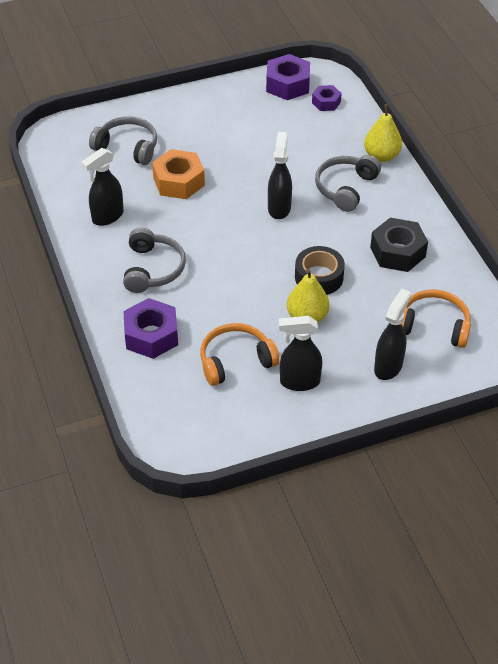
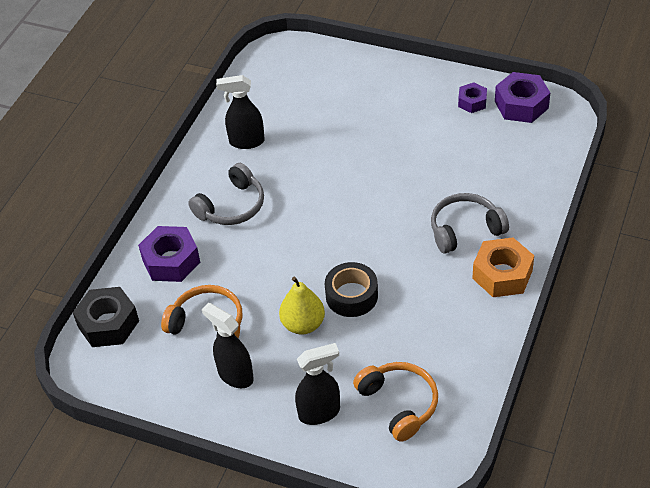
camera: 45 degrees right, 0 degrees up
(127, 147) = (325, 91): grey headphones -> none
(179, 181) = (332, 143): orange nut -> orange nut (502, 274)
(279, 208) = (387, 214): black spray bottle -> none
(326, 102) = (537, 140): purple nut -> purple nut (472, 102)
(381, 156) = (532, 218): yellow pear -> none
(397, 252) = (444, 316): black nut -> black nut (108, 324)

